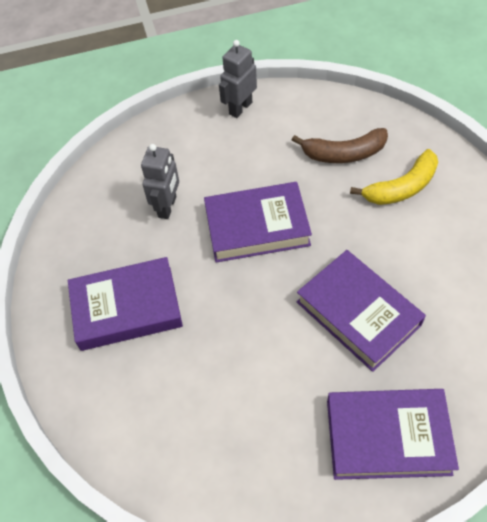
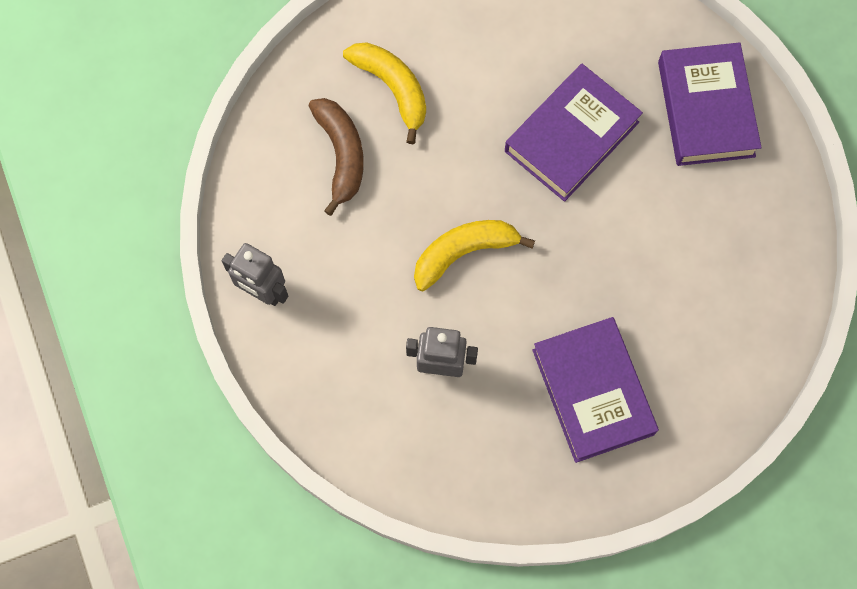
camera: 100 degrees left, 15 degrees up
(257, 227) = (464, 253): purple book -> yellow banana

